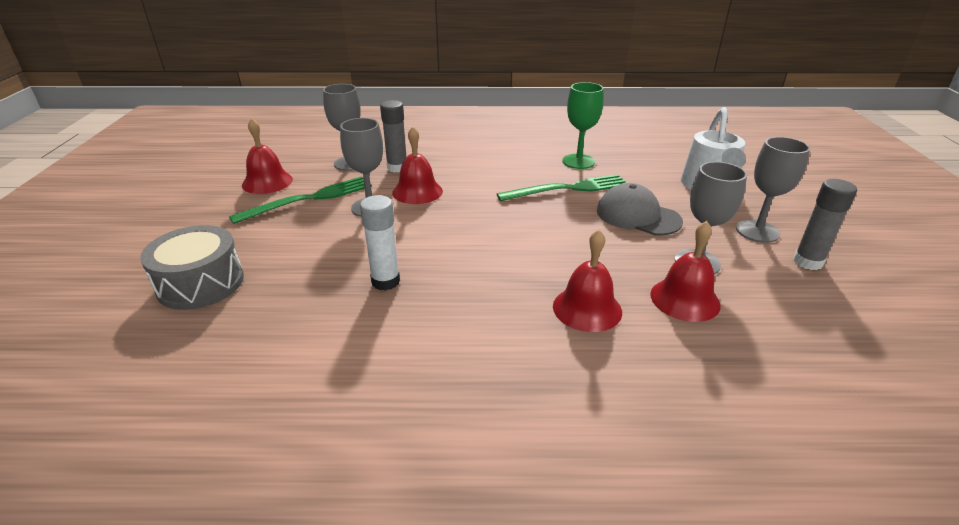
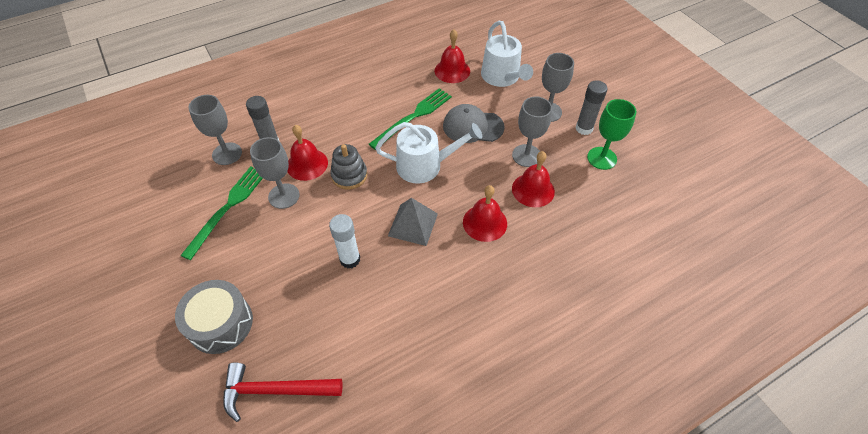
camera: 30 degrees left, 20 degrees up
(179, 370) = (275, 391): none -> red hammer
(267, 182) = (174, 204): red bell -> red bell (452, 71)
(453, 213) = (349, 175): none -> grey stacking toy
(488, 277) = (413, 224): none -> grey pyramid
(548, 231) = (425, 165): none -> white watering can
(578, 161) = (404, 83): green goblet -> green goblet (602, 158)

